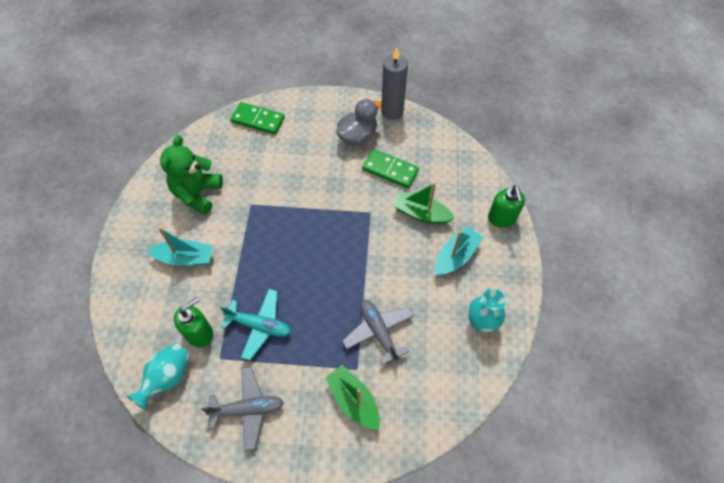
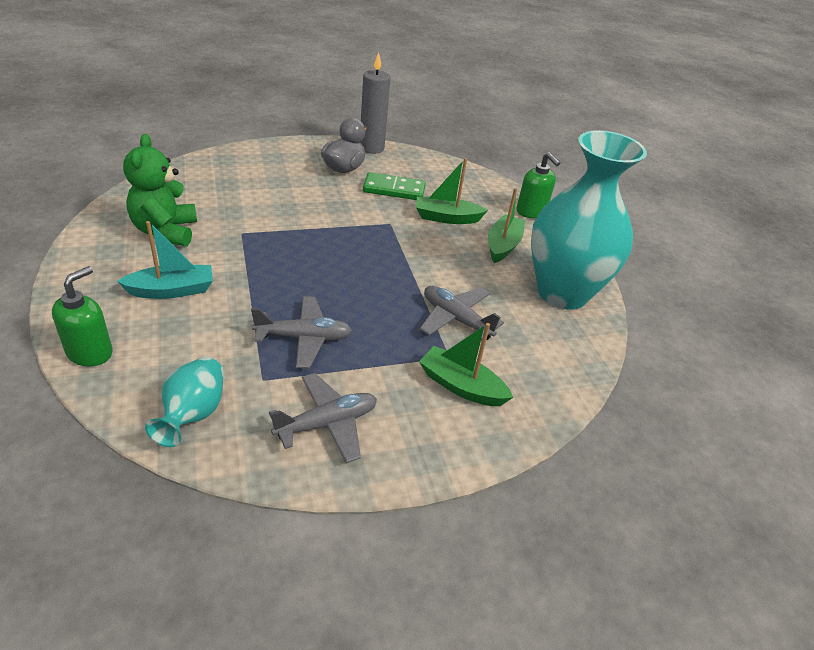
camera: 25 degrees left, 20 degrees down
(199, 333) = (222, 359): green soap dispenser -> green soap dispenser (90, 352)
(258, 120) = (219, 165): green domino -> none
(259, 326) = (304, 338): turquoise plane -> grey plane
(455, 256) = (503, 245): turquoise boat -> green boat
(481, 322) = (562, 293): turquoise vase -> turquoise vase, size x2.20

